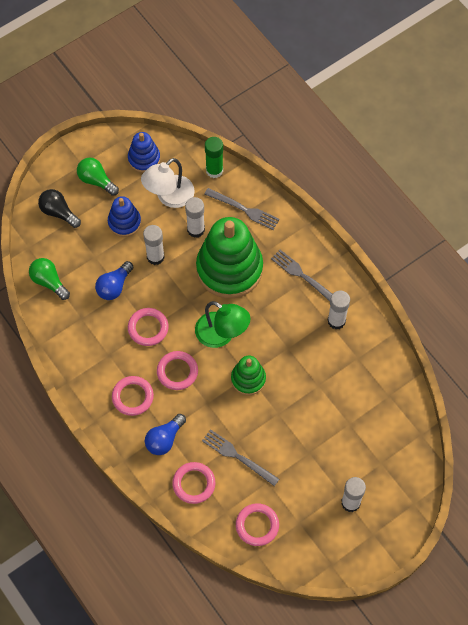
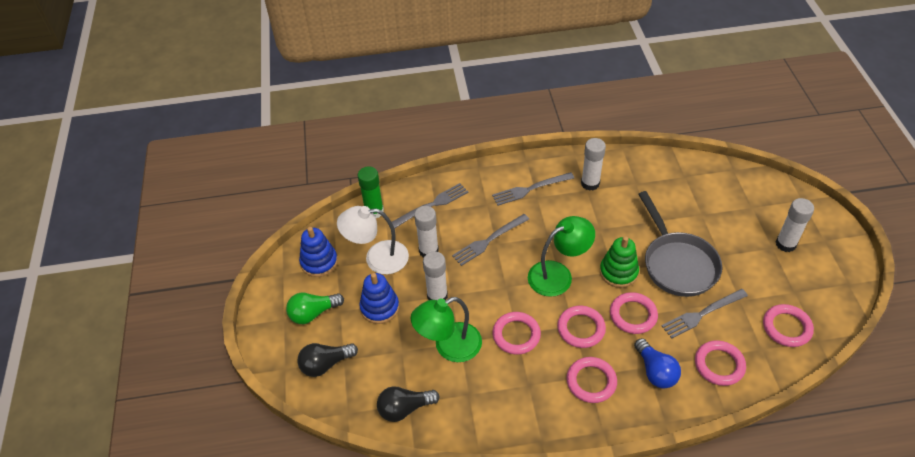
camera: 60 degrees left, 15 degrees down
(49, 282) = (404, 409): green light bulb -> black light bulb
(114, 286) = (449, 347): blue light bulb -> green lamp
(169, 197) = (377, 258): white lamp -> white lamp turned 105 degrees clockwise
(210, 405) = (633, 315): none -> pink ring
(229, 269) = (488, 240): green stacking toy -> grey fork
(281, 421) = (677, 264): none -> grey pan

